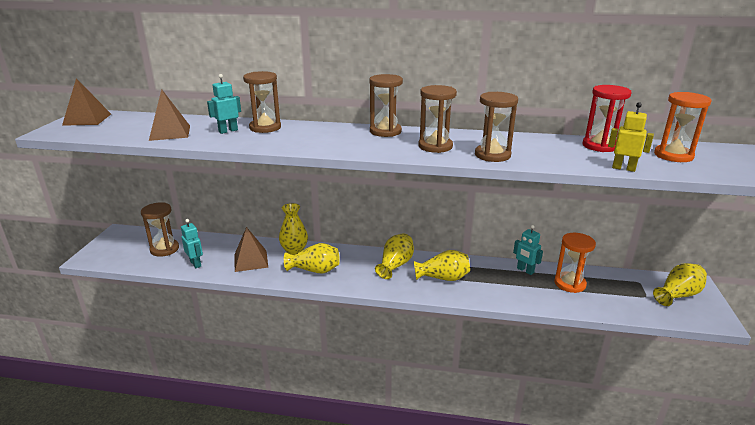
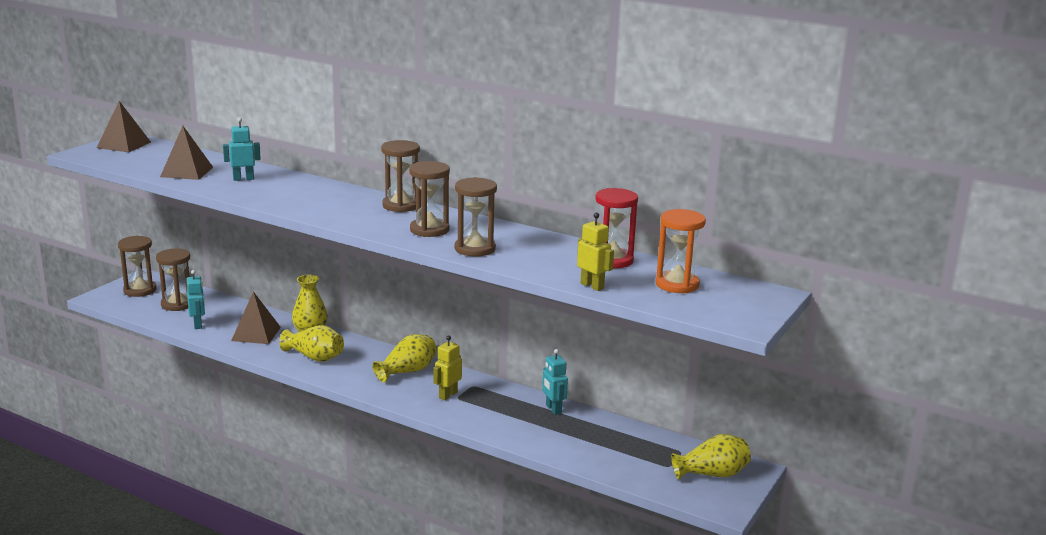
camera: 20 degrees right, 5 degrees down
(265, 127) = (283, 181): brown hourglass -> brown hourglass (140, 290)
(443, 278) = (448, 395): yellow vase -> yellow robot
(569, 283) = (590, 433): orange hourglass -> none

